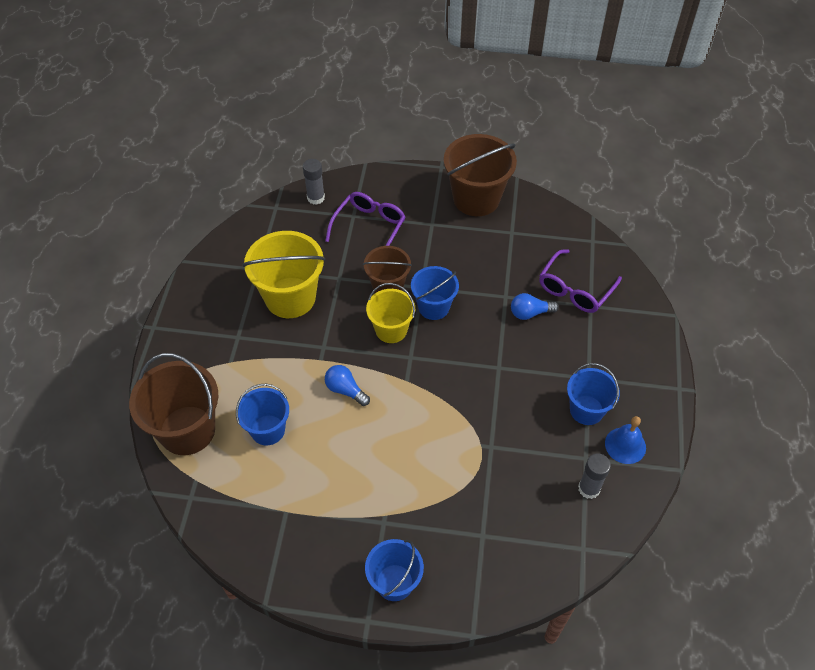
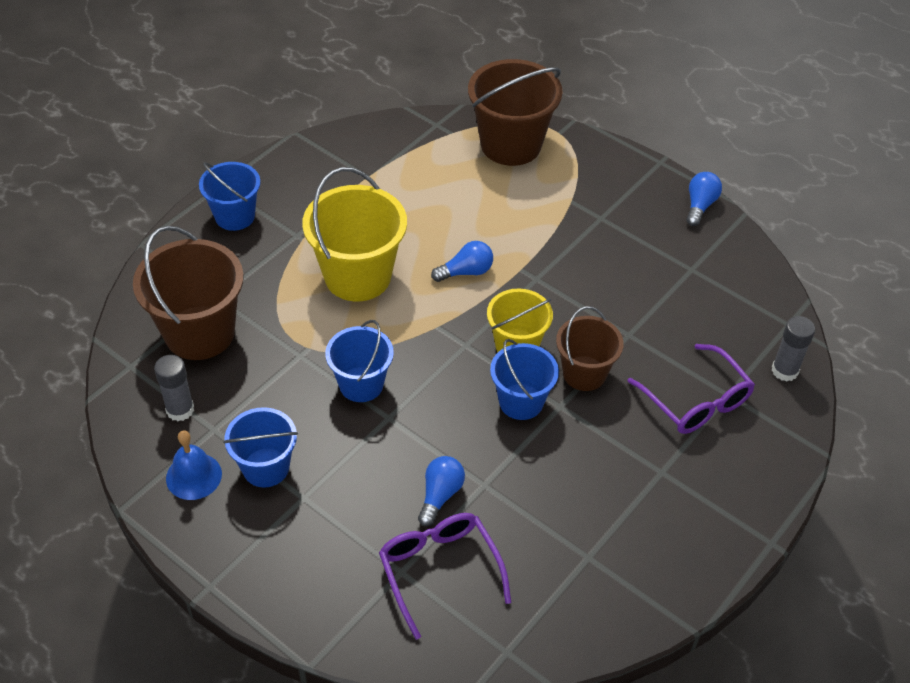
camera: 120 degrees right, 5 degrees down
(189, 287) = (700, 205): none -> blue light bulb
(268, 430) = (465, 197): blue bucket -> blue bucket (361, 384)
(290, 298) = (627, 279): yellow bucket -> yellow bucket (358, 276)
(476, 199) = (680, 550): brown bucket -> brown bucket (199, 333)

